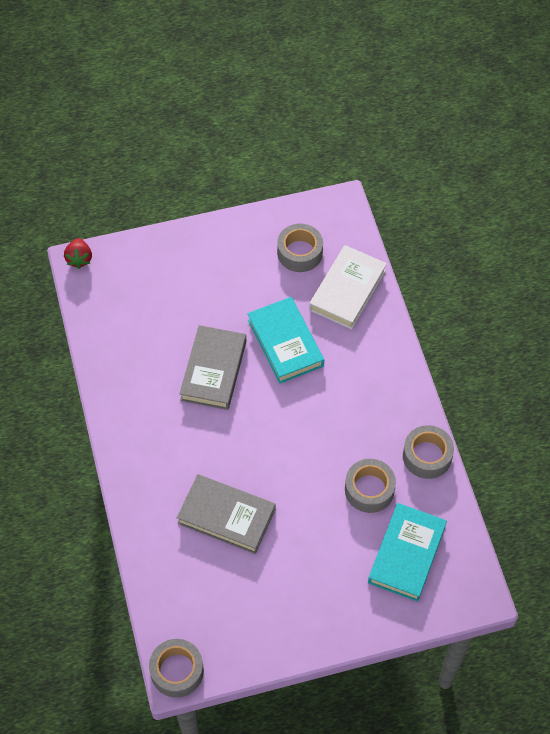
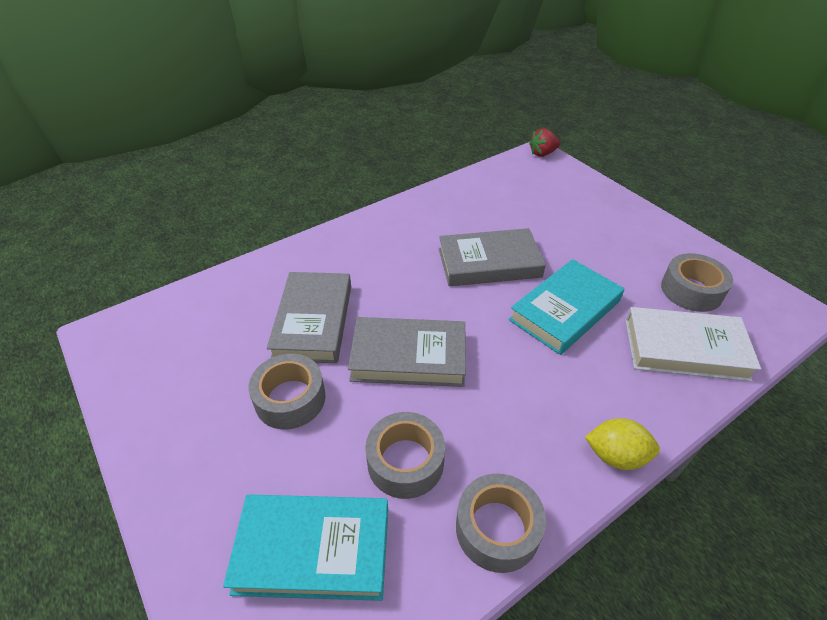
camera: 70 degrees right, 15 degrees down
(177, 671) = (107, 333): grey tape -> grey tape (290, 399)
(287, 461) = (408, 356): none -> grey book
(406, 374) = (616, 456): none -> yellow lemon

